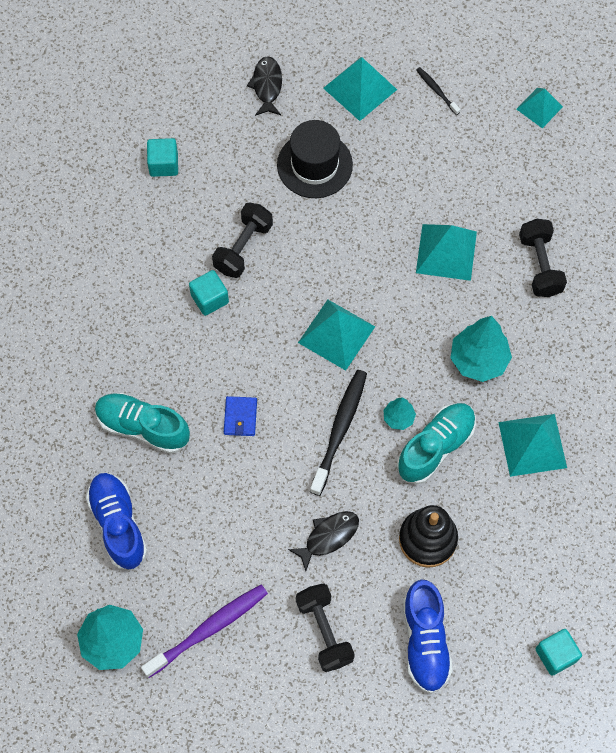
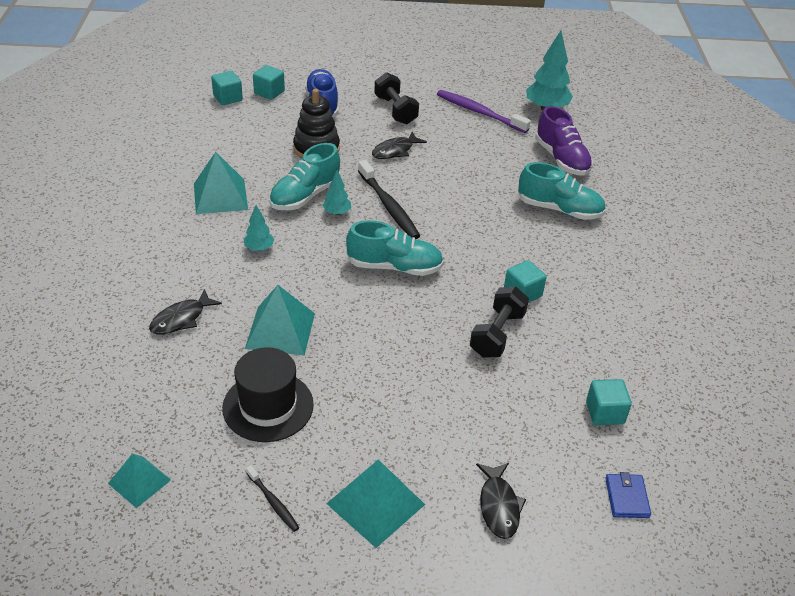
camera: 175 degrees right, 25 degrees down
(118, 524) = (561, 159): blue shoe -> purple shoe
(208, 629) = (479, 112): purple toothbrush -> purple toothbrush turned 75 degrees clockwise
(240, 417) = (476, 214): blue wallet -> blue wallet (626, 497)
(314, 165) = (428, 413): black hat -> black hat (268, 406)
(336, 334) = (394, 267): turquoise pyramid -> turquoise shoe
(340, 430) = (388, 206): black toothbrush -> black toothbrush turned 45 degrees counterclockwise
(478, 360) = (259, 248): turquoise tree -> turquoise tree, size x0.53
(500, 672) = (269, 92): none -> turquoise cube
(540, 265) = (181, 319): black dumbbell -> black fish

